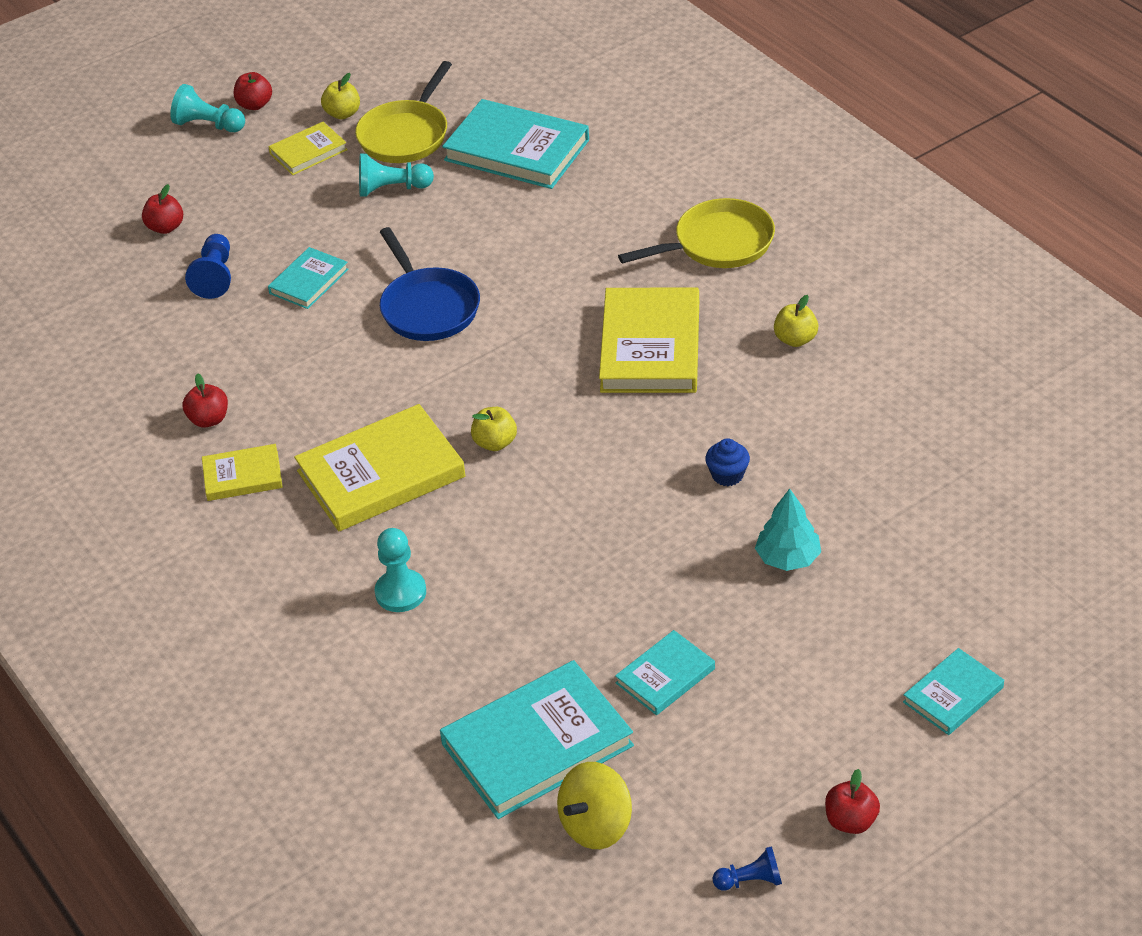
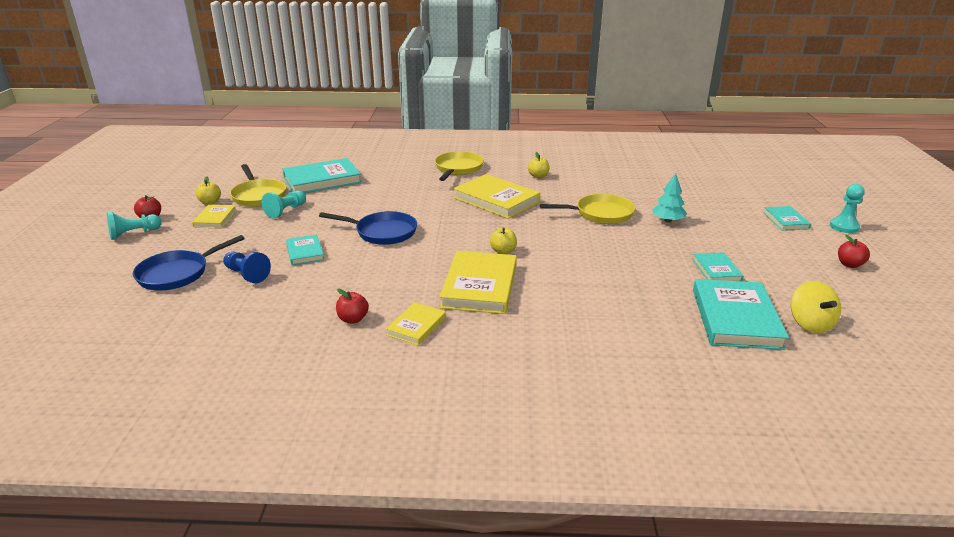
camera: 55 degrees left, 15 degrees down
(165, 227) = (178, 273): red apple -> blue pan
(400, 592) = (577, 314): turquoise pawn -> turquoise pawn (844, 227)
(727, 475) = (600, 214): blue cupcake -> yellow pan
(750, 880) = (876, 299): blue pawn -> none

